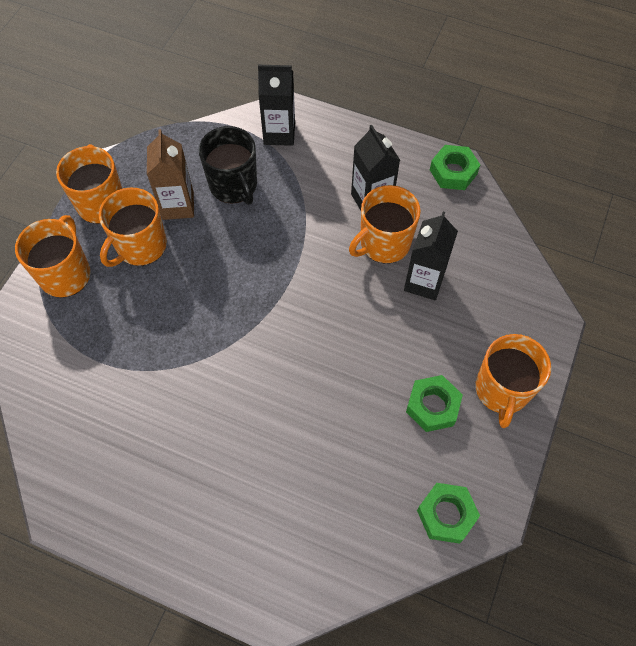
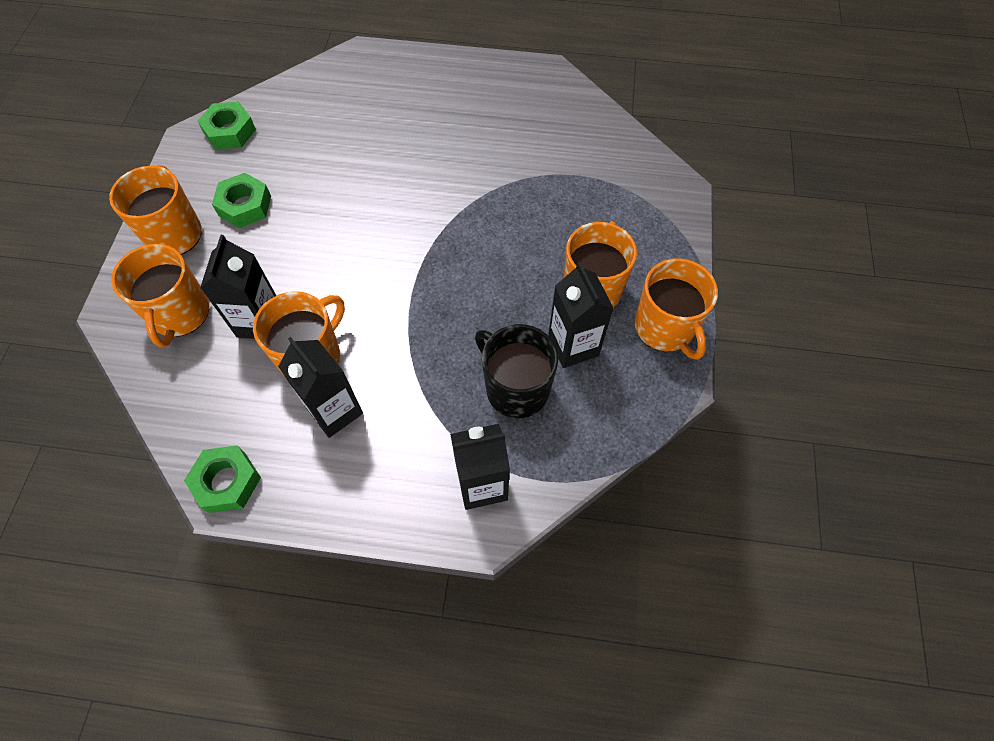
camera: 165 degrees right, 0 degrees up
(66, 274) = (655, 242): orange mug -> orange mug (180, 314)
(178, 205) = (573, 346): brown carton -> black carton

